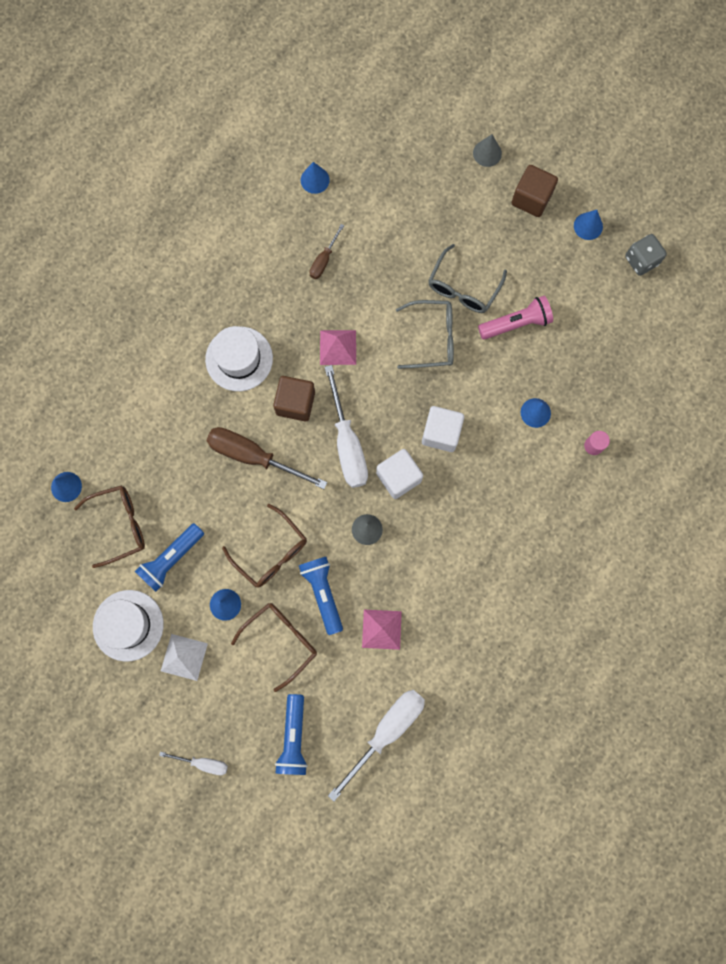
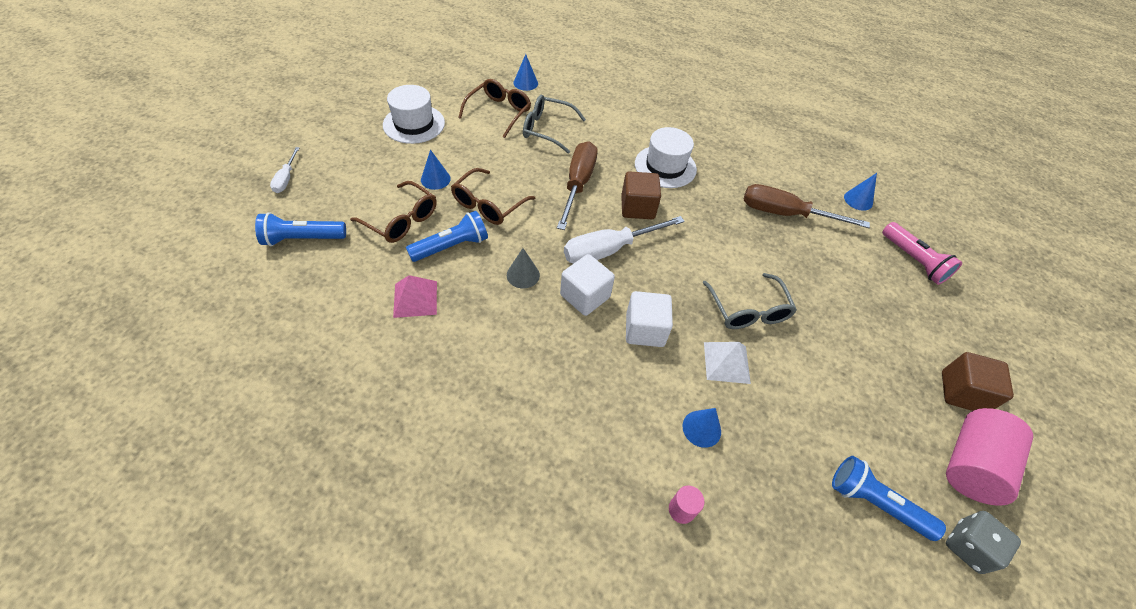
camera: 75 degrees right, 25 degrees down
(120, 525) = (499, 112): brown glasses -> brown glasses turned 120 degrees counterclockwise
(171, 559) = (474, 143): blue flashlight -> blue flashlight (875, 503)
(184, 657) = (386, 158): white pyramid -> white pyramid (726, 362)
(324, 260) = (785, 214): brown screwdriver -> brown screwdriver, size x1.93
(338, 347) = (704, 233): pink pyramid -> none
(386, 731) = (300, 315): white screwdriver -> none
(463, 288) = (817, 333): grey glasses -> grey glasses (546, 129)
(487, 153) = (983, 339): grey cone -> none
(516, 323) = (803, 393): pink flashlight -> pink flashlight (913, 260)
(588, 226) = (971, 465): blue cone -> pink cylinder

